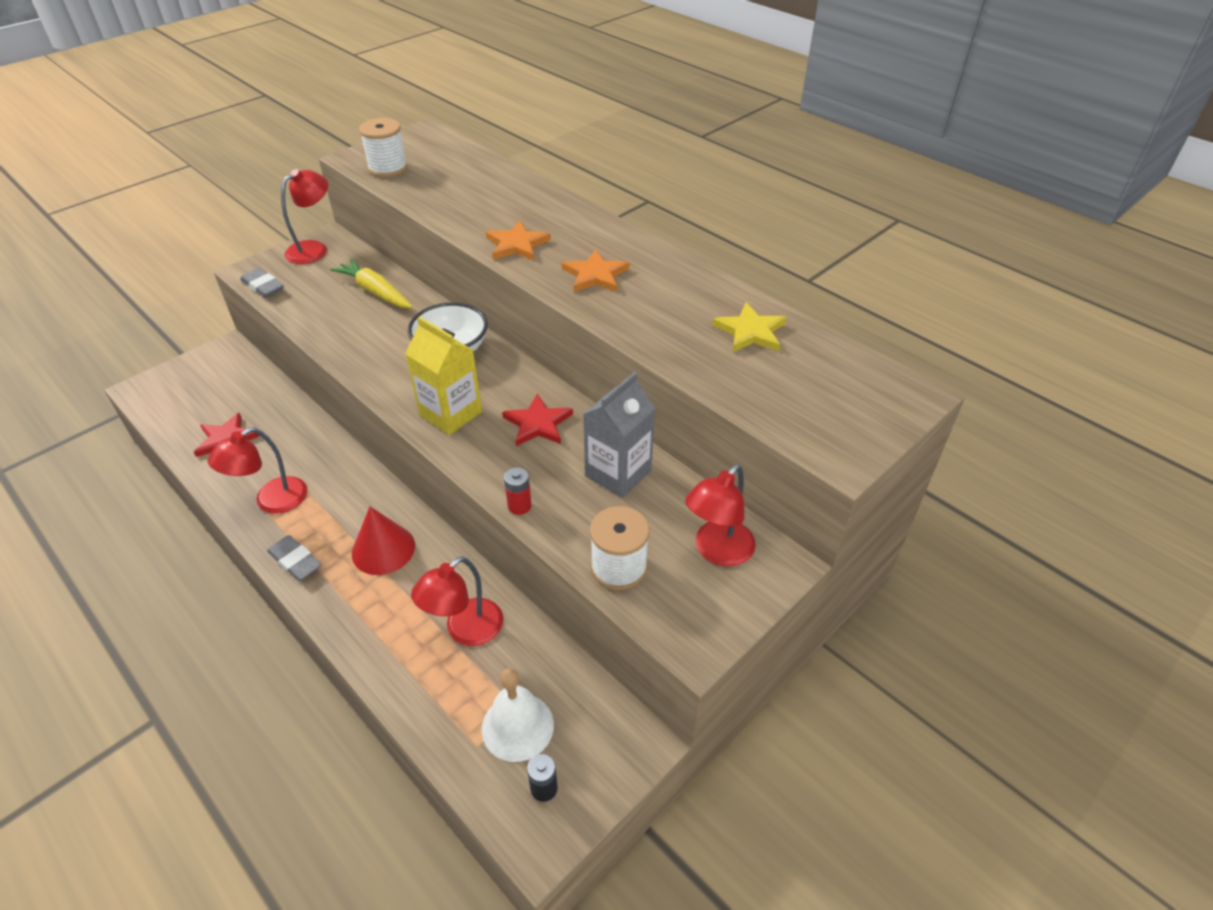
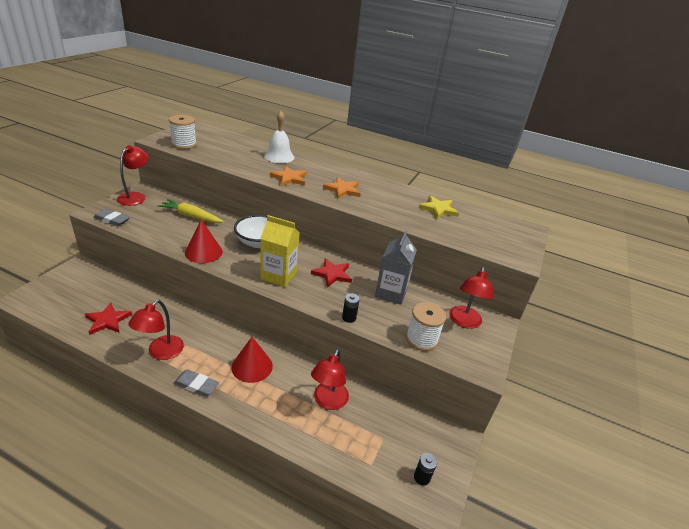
camera: 25 degrees left, 10 degrees down
(361, 356) = (203, 252): none -> red cone
(517, 726) = (388, 447): white bell -> white bell (279, 156)
(519, 506) = (349, 318): red battery -> black battery

